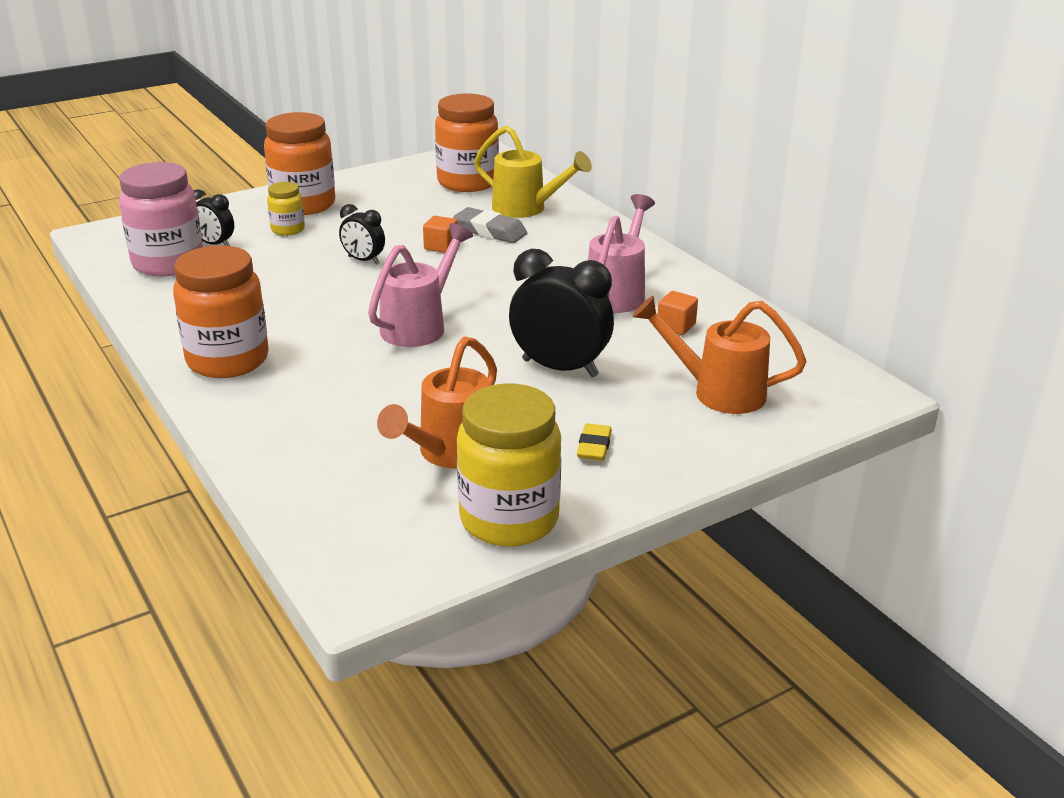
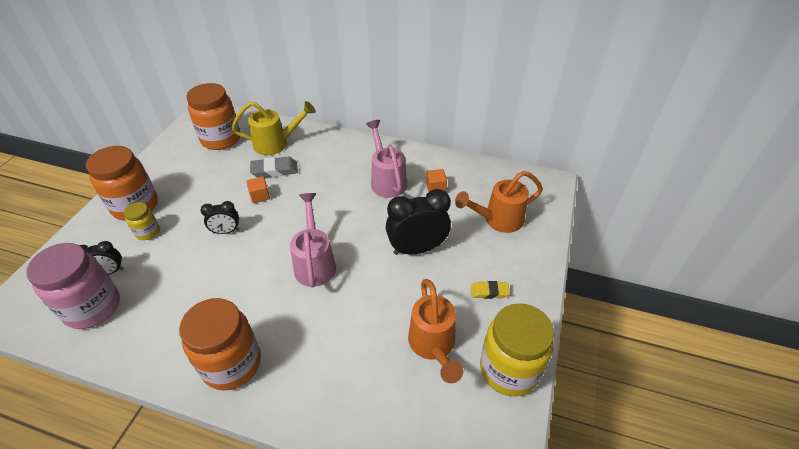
camera: 40 degrees left, 15 degrees up
(594, 447) = (489, 292): yellow eraser -> yellow eraser turned 60 degrees counterclockwise

